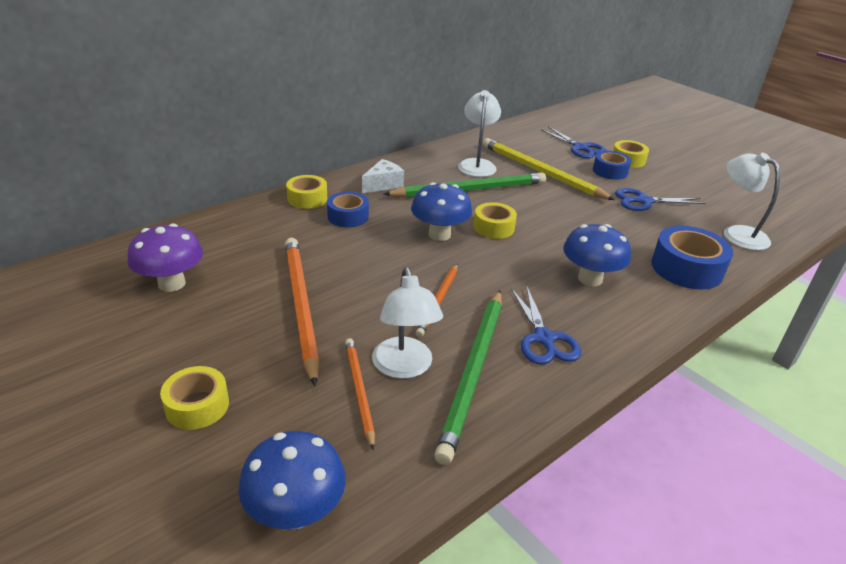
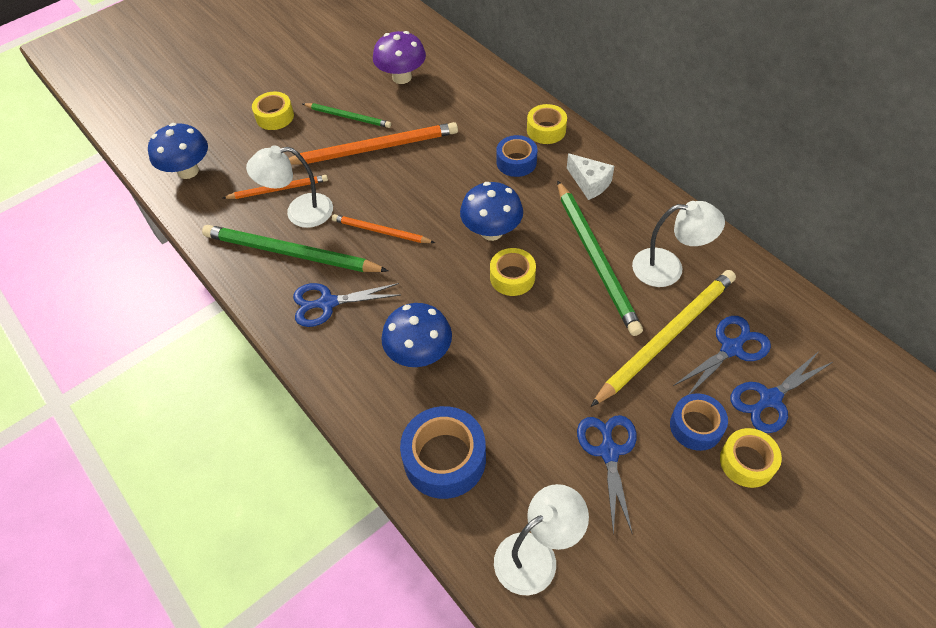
camera: 95 degrees right, 20 degrees up
(231, 329) = (348, 117): none -> green pencil
(544, 153) = (731, 348): none -> blue scissors

